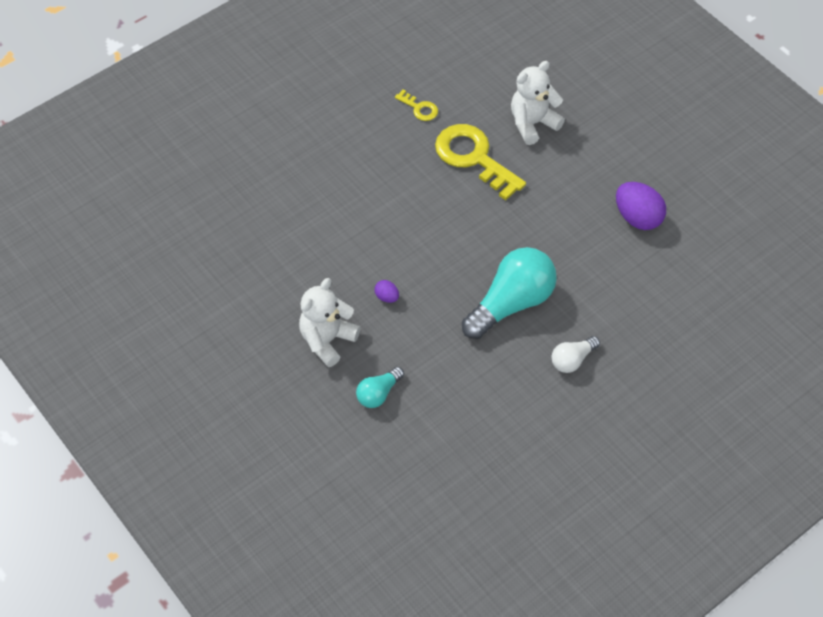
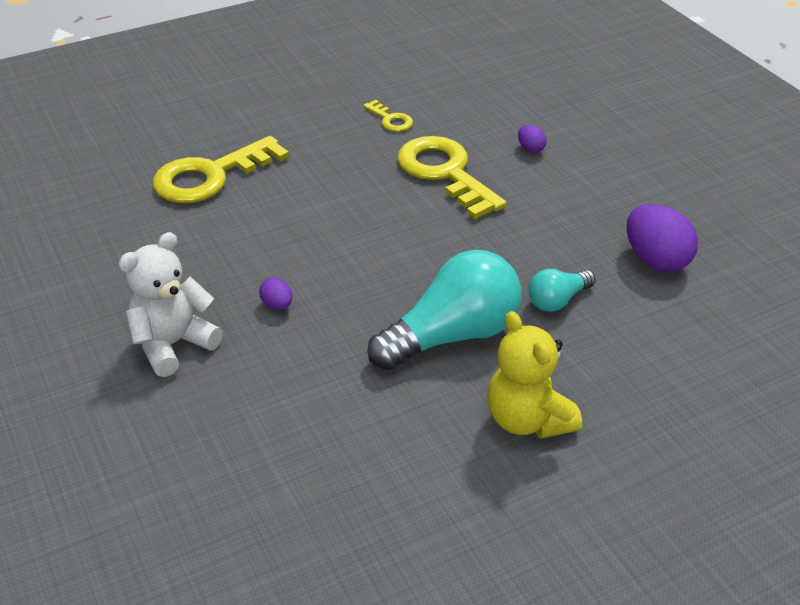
camera: 10 degrees right, 15 degrees down
(299, 187) = (210, 176): none -> yellow key
(378, 393) = (219, 422): turquoise light bulb -> turquoise light bulb (557, 300)
(532, 123) = (530, 149): white teddy bear -> purple egg
(572, 360) = (527, 419): white light bulb -> yellow teddy bear

